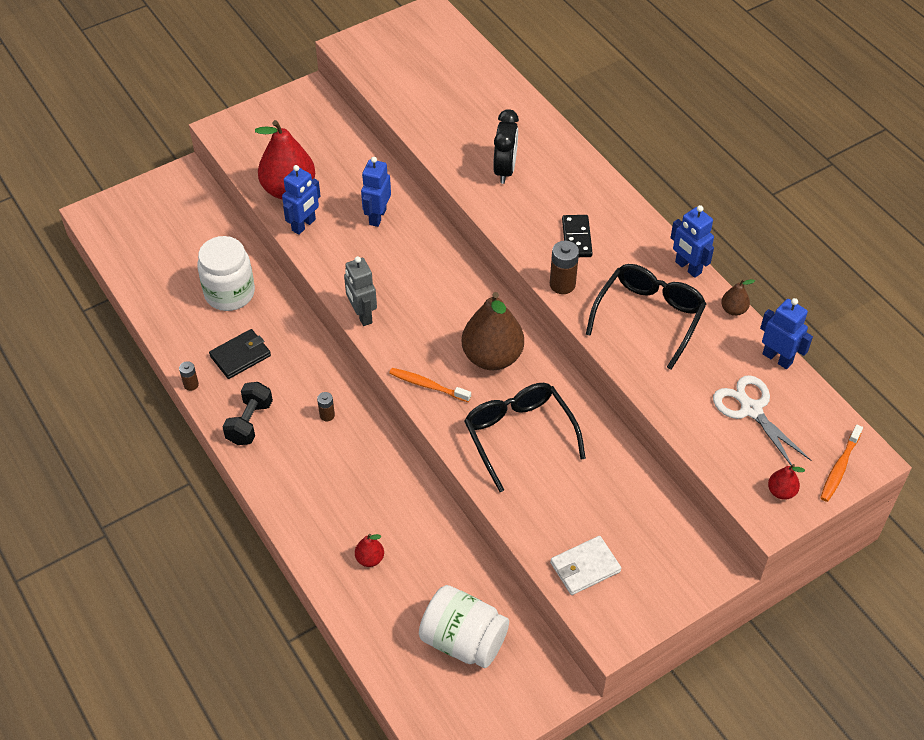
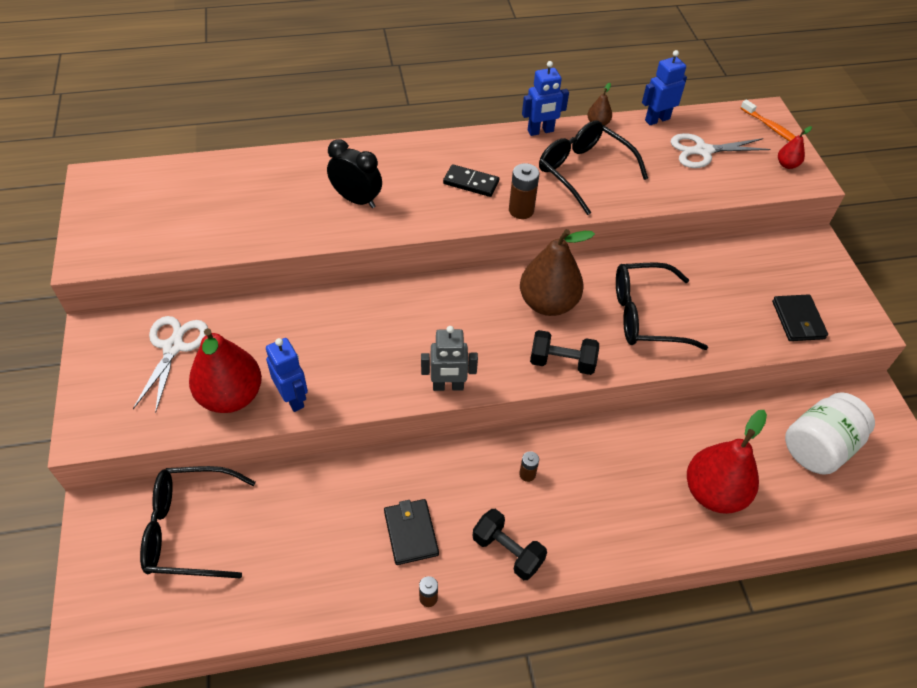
camera: 70 degrees left, 0 degrees up
(191, 228) = (190, 529): none -> black glasses
(229, 293) = (314, 517): white jar -> none
(317, 139) = (173, 347): none -> white scissors
(370, 559) = (713, 493): red pear -> red pear, size x2.25
(377, 216) = (321, 331): blue robot -> none
(427, 385) = (562, 362): orange toothbrush -> black dumbbell
(585, 567) = (798, 320): white wallet -> black wallet

